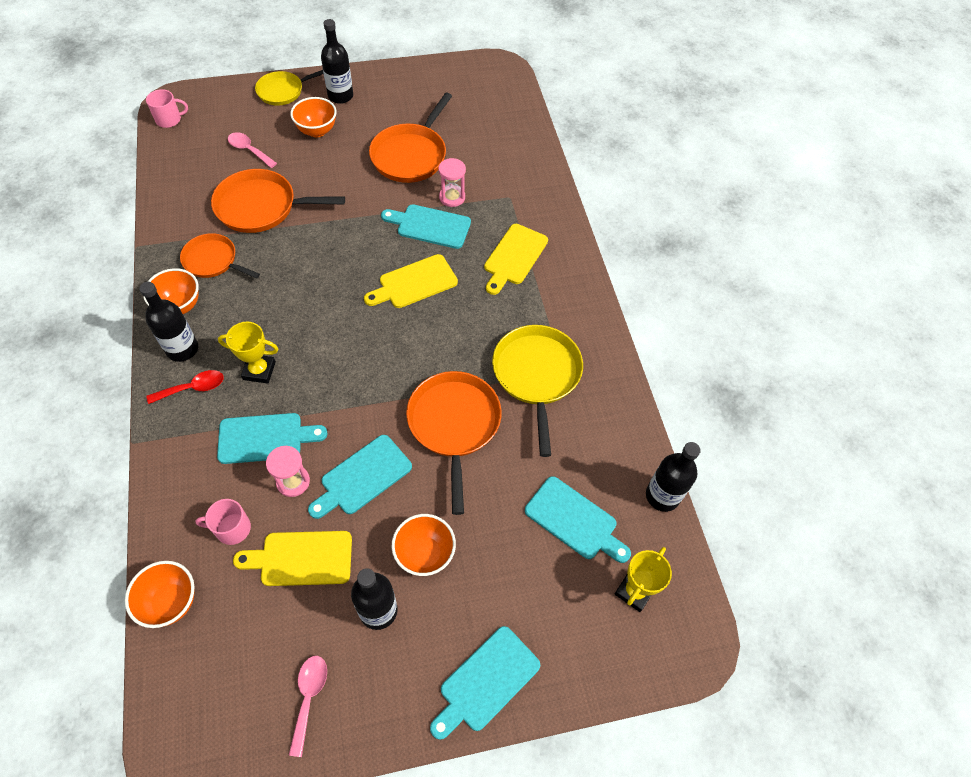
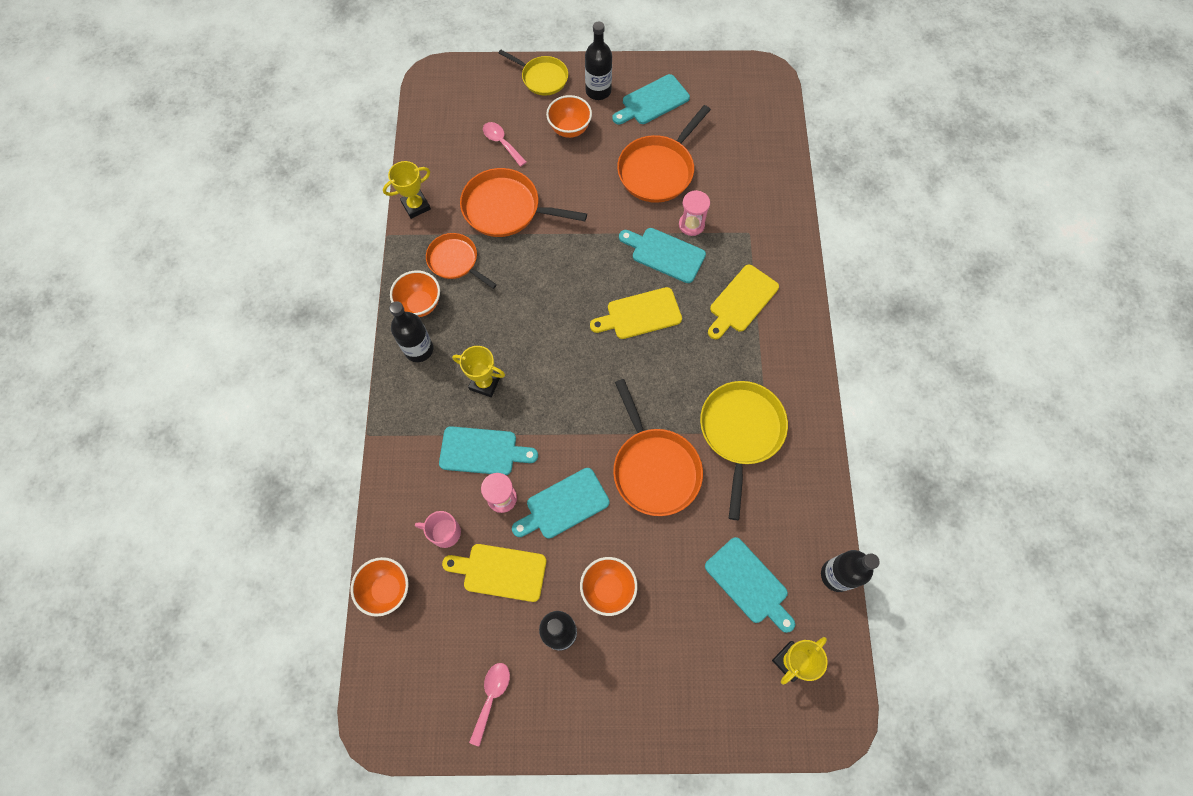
camera: 15 degrees right, 10 degrees up
(165, 216) = (416, 206): none -> yellow trophy
(169, 120) = (429, 97): pink mug -> none
(193, 388) = (424, 390): red spoon -> none
(283, 91) = (542, 78): yellow pan -> yellow pan turned 135 degrees counterclockwise
(454, 425) = (654, 468): orange pan -> orange pan turned 150 degrees clockwise
(486, 682) = (643, 715): turquoise cutting board -> turquoise cutting board (652, 101)

